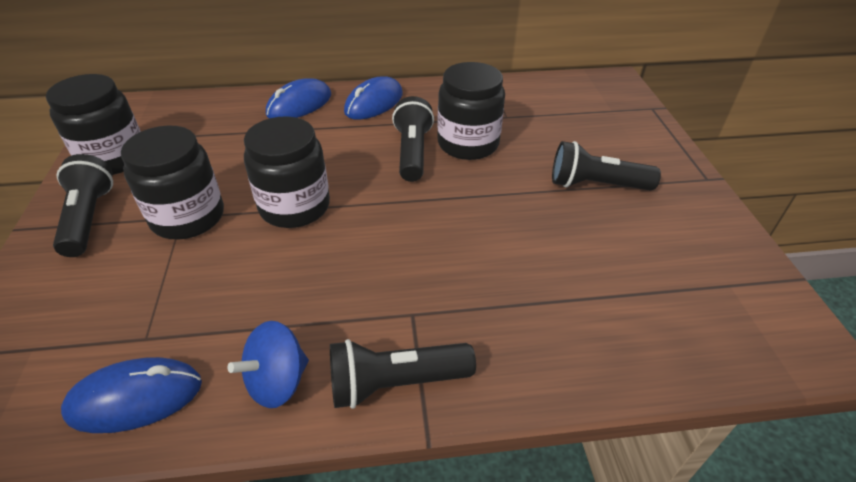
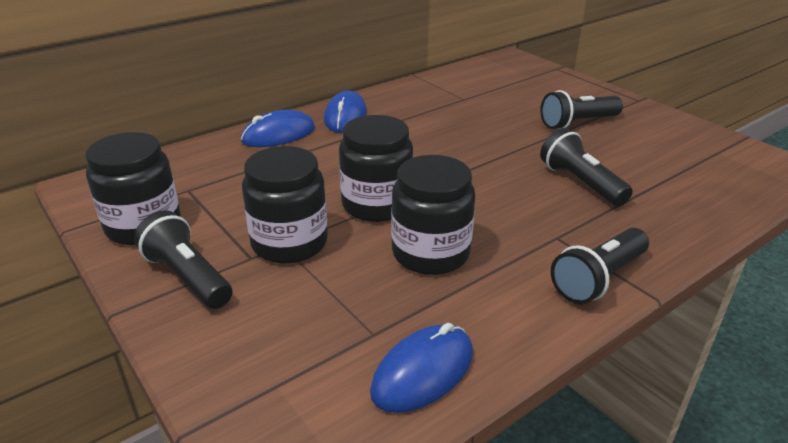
camera: 30 degrees left, 10 degrees down
(277, 381) = (518, 313): blue spinning top -> none
(299, 104) = (278, 135): blue mouse -> blue mouse turned 45 degrees clockwise
(412, 152) = (423, 141): black flashlight -> black flashlight (580, 183)
(468, 144) = (458, 123): black jar -> black jar (430, 253)

